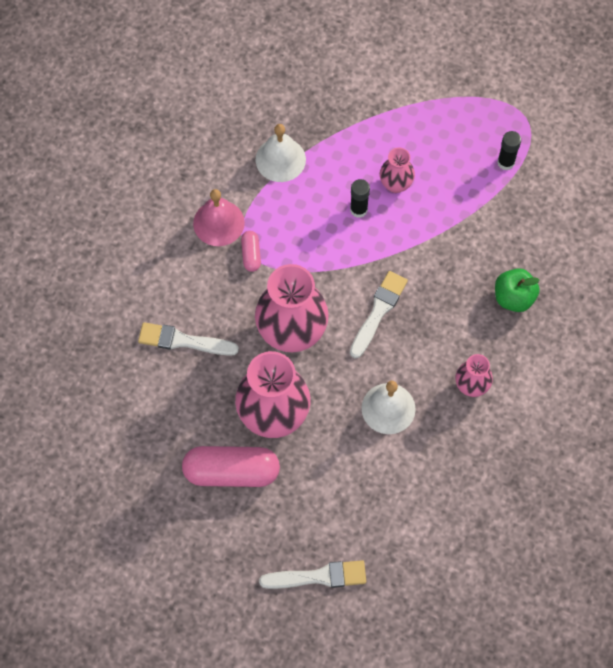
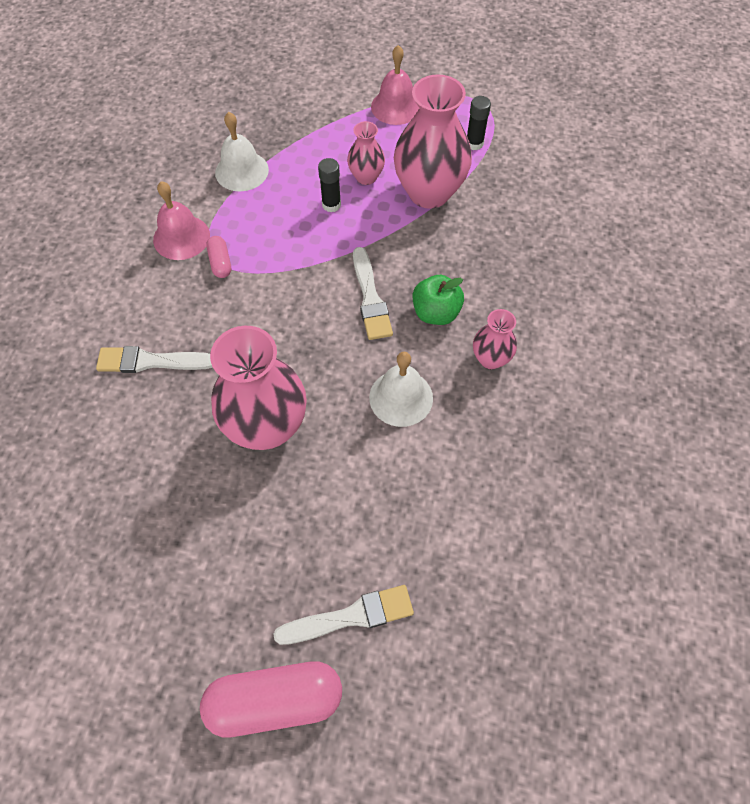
camera: 10 degrees left, 5 degrees down
(231, 472) = (223, 501): pink capsule -> pink capsule (275, 700)
(292, 332) = (276, 334): pink vase -> pink vase (429, 193)
(378, 311) = (370, 298): white brush -> white brush turned 150 degrees clockwise
(438, 107) = (396, 106): none -> pink bell
(513, 298) = (514, 263): green apple -> green apple (436, 313)

